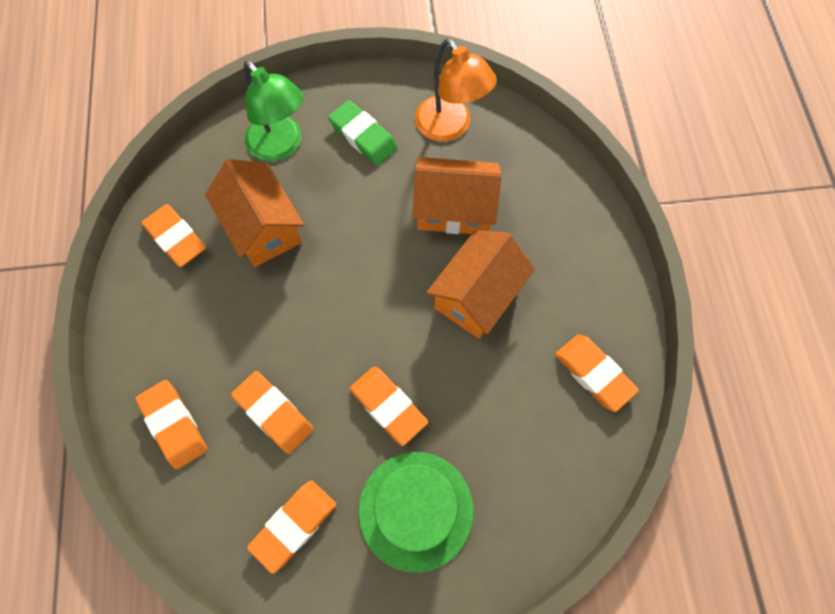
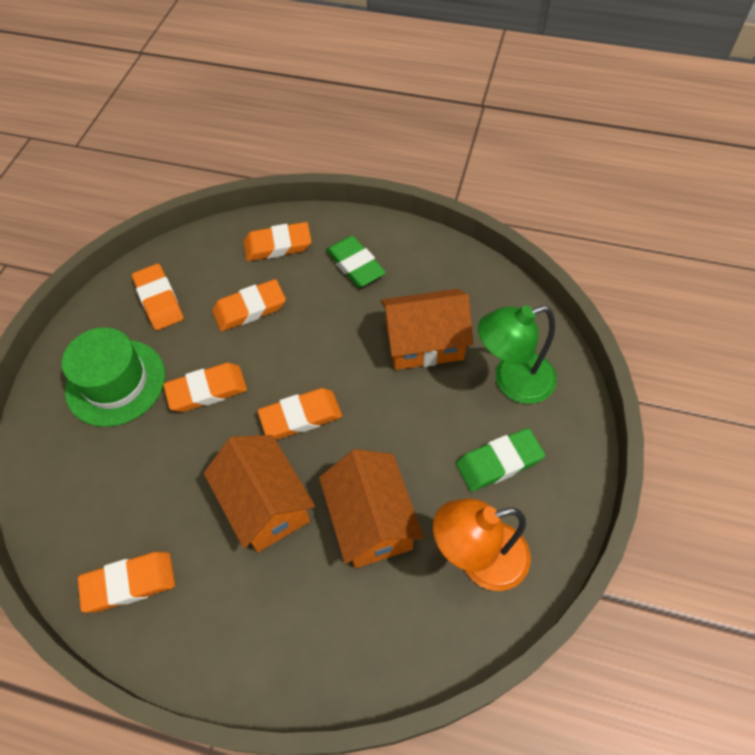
camera: 115 degrees right, 10 degrees down
(175, 238) = (442, 277): orange eraser -> orange eraser (301, 416)
(181, 327) = (355, 265): none -> green eraser
(454, 209) = (371, 521): orange house -> orange house turned 45 degrees counterclockwise

